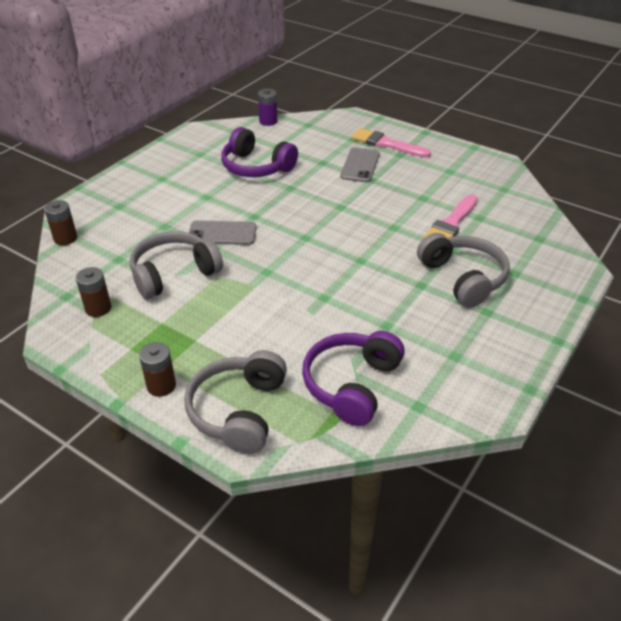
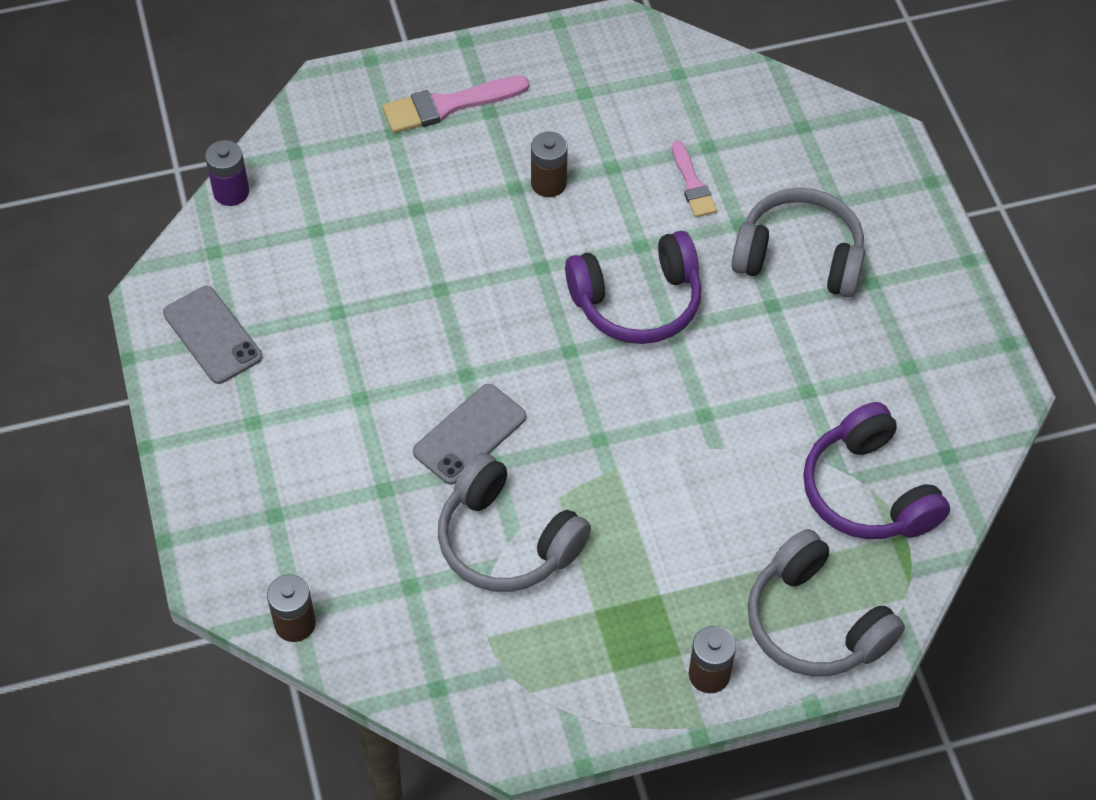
camera: 50 degrees left, 15 degrees up
(98, 308) = (500, 665): brown battery -> brown battery (548, 183)
(174, 274) = (506, 541): grey headphones -> grey headphones turned 60 degrees counterclockwise
(256, 167) = (345, 291): purple headphones -> purple headphones (637, 302)
(360, 165) = (469, 174): grey phone -> grey phone (212, 335)
(451, 224) = (692, 184): pink brush -> pink brush, size x0.63

